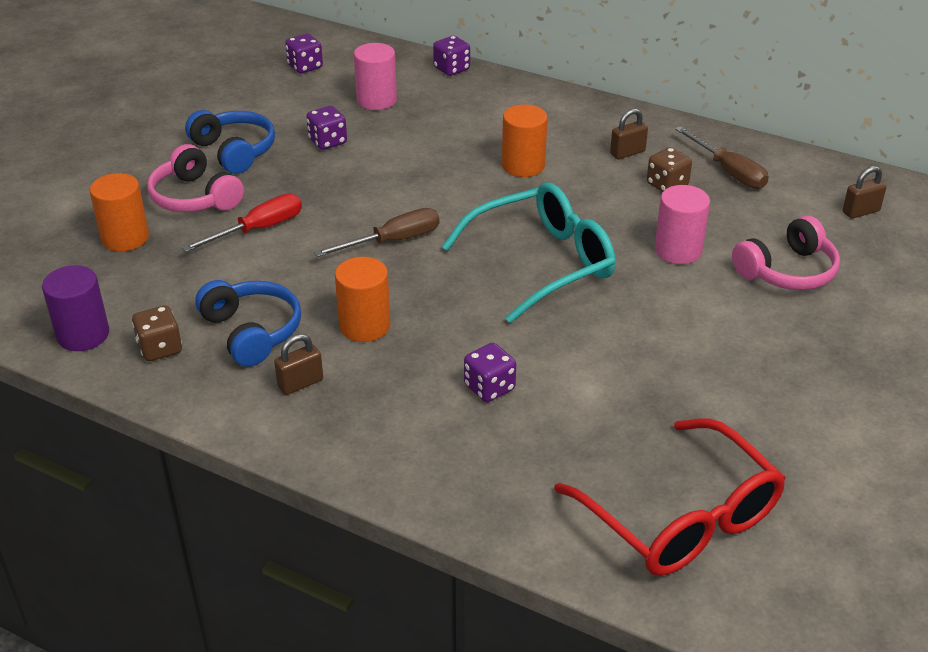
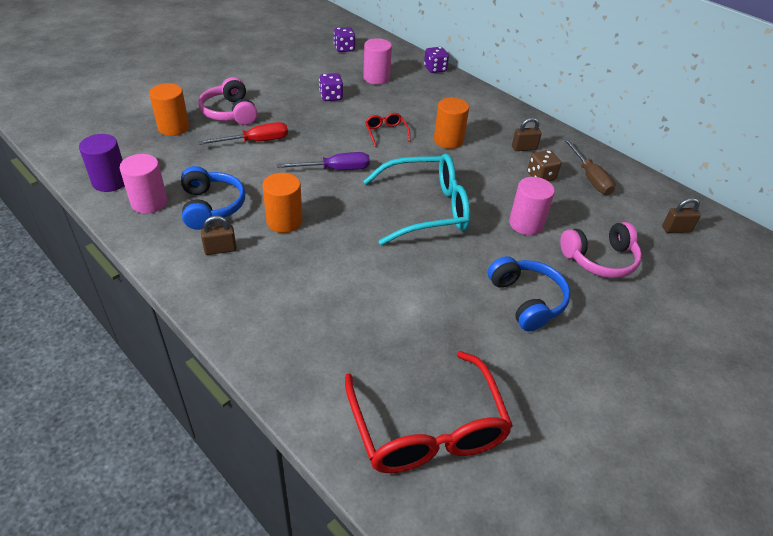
camera: 15 degrees right, 5 degrees up
(160, 348) = (149, 202): brown dice -> pink cylinder
(234, 151) = (271, 90): blue headphones -> blue headphones (527, 300)
(393, 241) = (335, 169): brown screwdriver -> purple screwdriver
(433, 174) = (386, 133): none -> red glasses
(489, 387) = (342, 287): purple dice -> none

